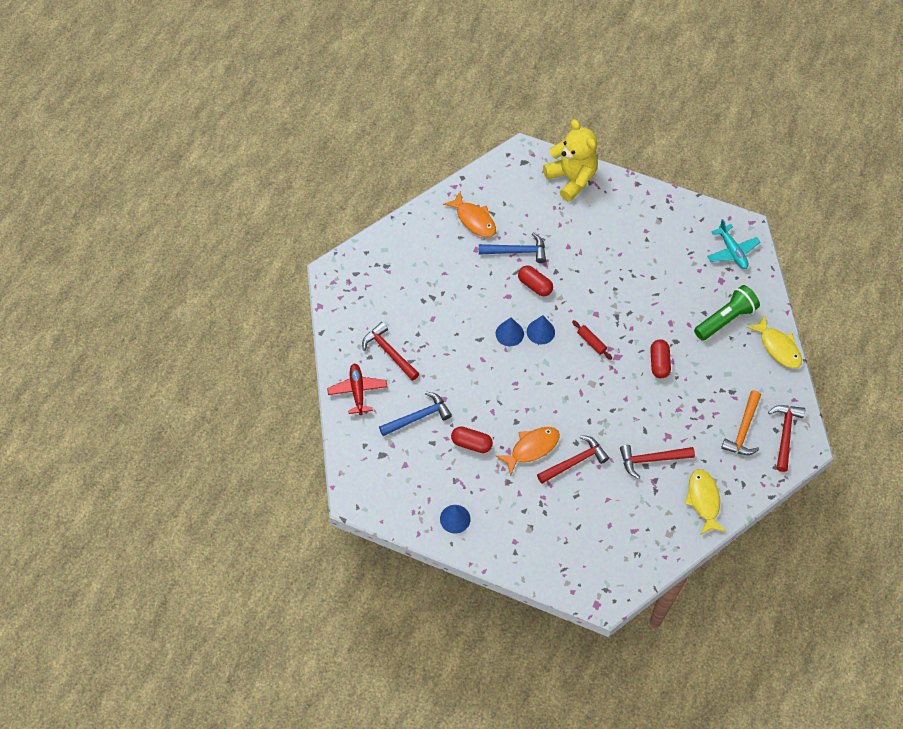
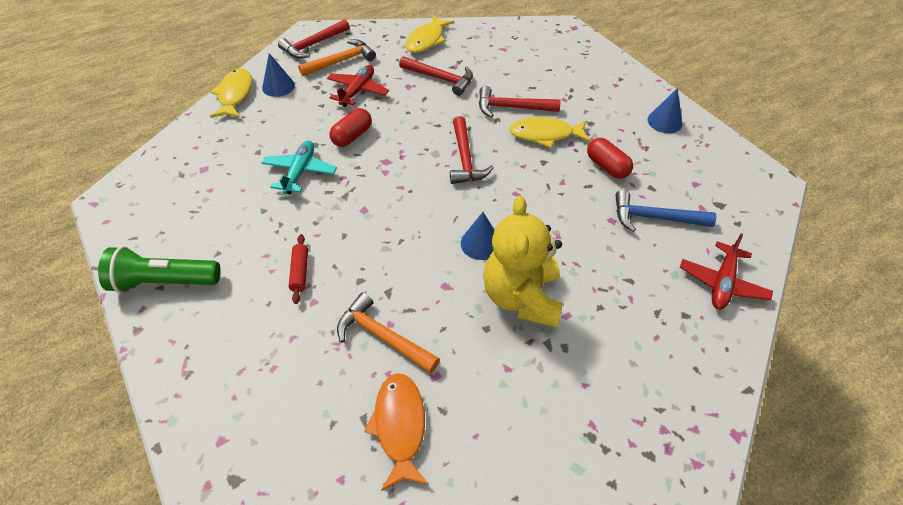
camera: 145 degrees left, 10 degrees down
(389, 352) = (654, 306): red hammer -> red hammer (465, 158)
(516, 251) = (383, 337): blue hammer -> orange hammer
(532, 448) = (545, 135): orange fish -> yellow fish
(535, 285) = (401, 279): red capsule -> none
(540, 331) = (442, 226): blue cone -> blue cone (278, 86)
(571, 179) = (203, 397): yellow teddy bear -> yellow teddy bear (521, 297)
(591, 342) = (398, 186): red rolling pin -> red rolling pin (300, 272)
(698, 406) = (358, 91): none -> red plane
(725, 319) = (247, 136): green flashlight -> green flashlight (164, 282)
(732, 251) = (154, 188): turquoise plane -> turquoise plane (300, 172)

